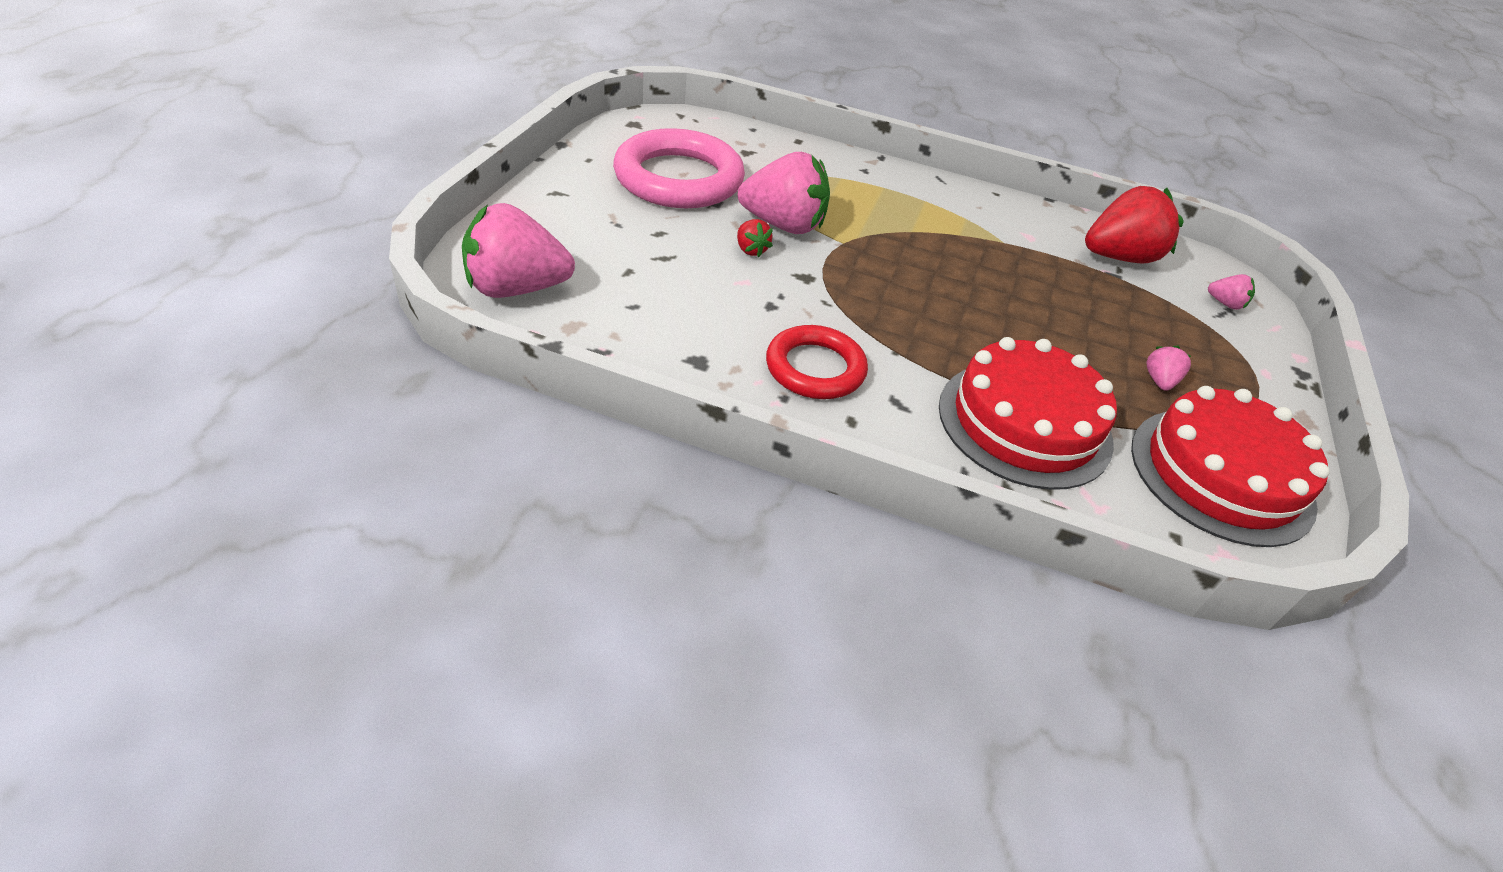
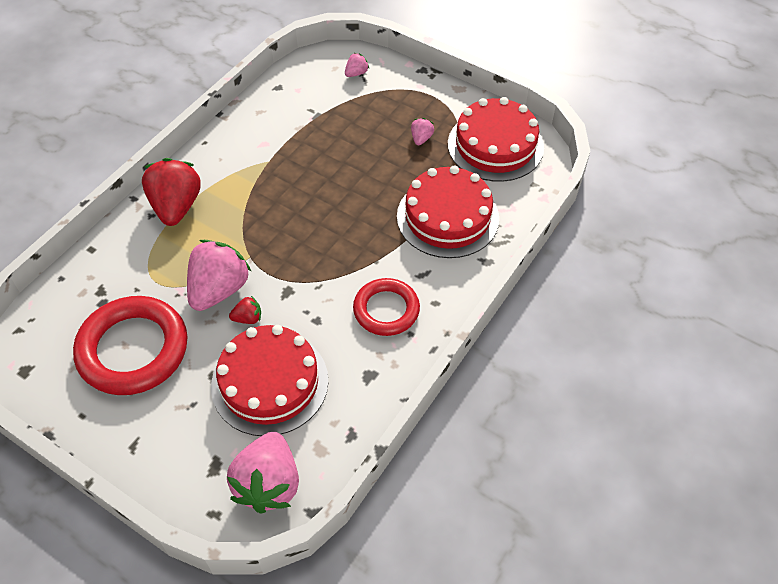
camera: 70 degrees left, 10 degrees up
(662, 276) = (270, 382): none -> red cake
(678, 178) = (133, 349): pink ring -> red ring
(1119, 257) = (298, 104): red strawberry -> red strawberry (176, 207)
(1159, 381) = (421, 138): pink strawberry -> pink strawberry turned 75 degrees clockwise

